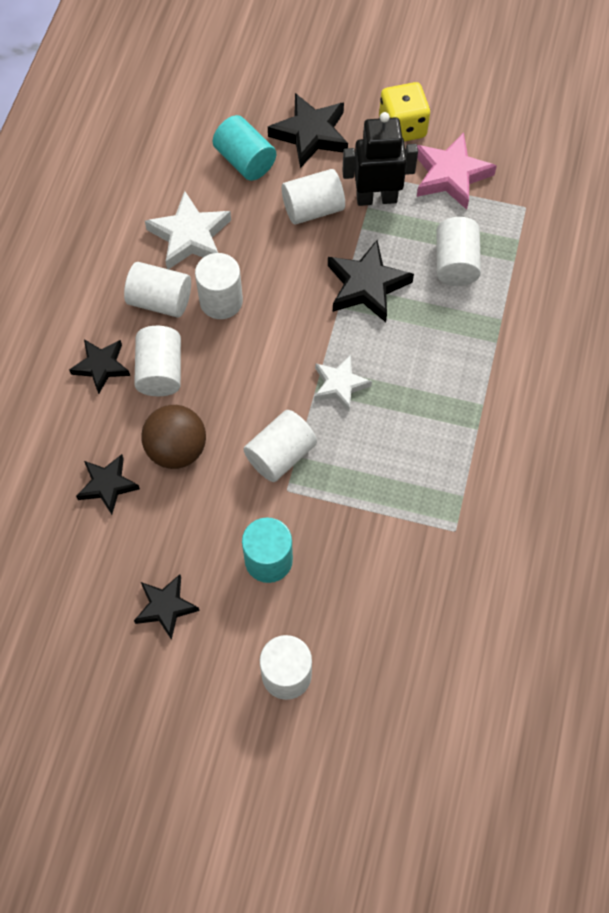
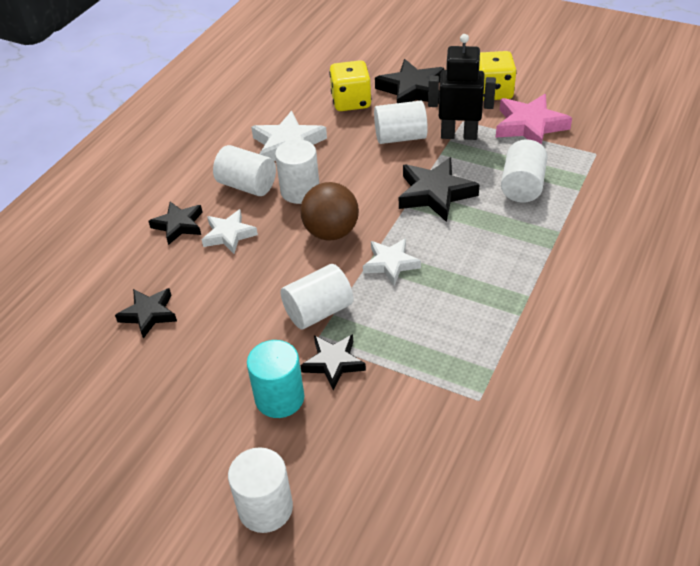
camera: 15 degrees right, 20 degrees down
(160, 371) = (229, 235): white cylinder -> white star
(166, 607) = (164, 424): black star -> black star (333, 363)
(177, 449) = (222, 295): brown ball -> brown ball (331, 232)
(245, 161) = (351, 102): turquoise cylinder -> yellow dice

